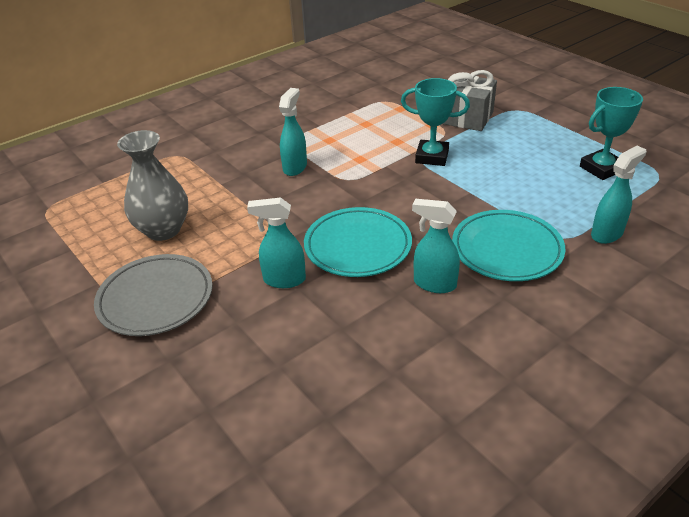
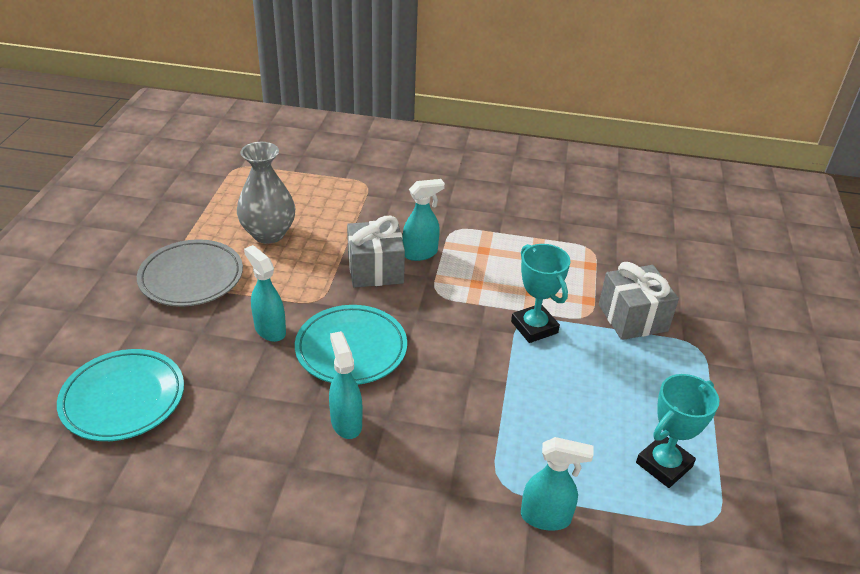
camera: 45 degrees right, 0 degrees up
(284, 195) = (375, 269): none -> grey gift
(506, 249) = (442, 449): turquoise plate -> turquoise plate (123, 399)
(601, 168) = (664, 465): turquoise trophy -> turquoise trophy turned 60 degrees counterclockwise

